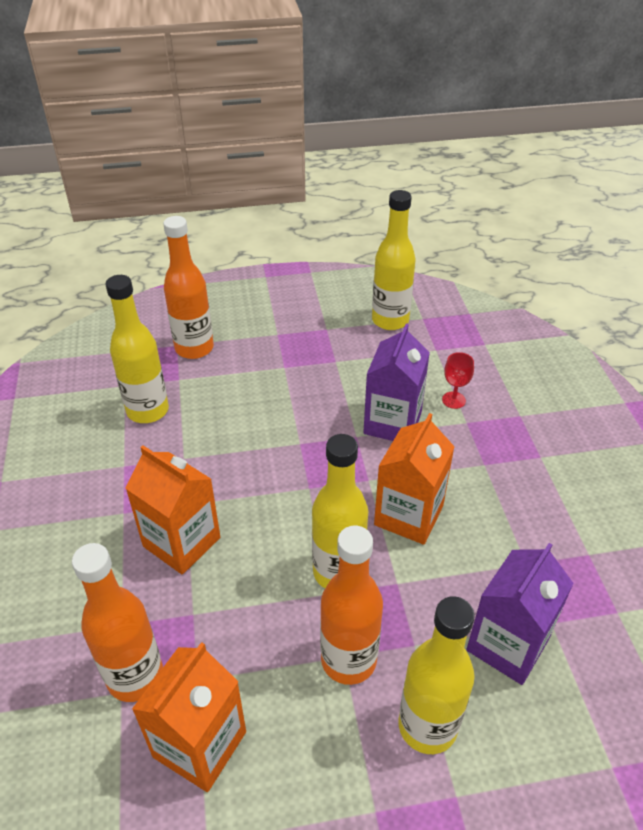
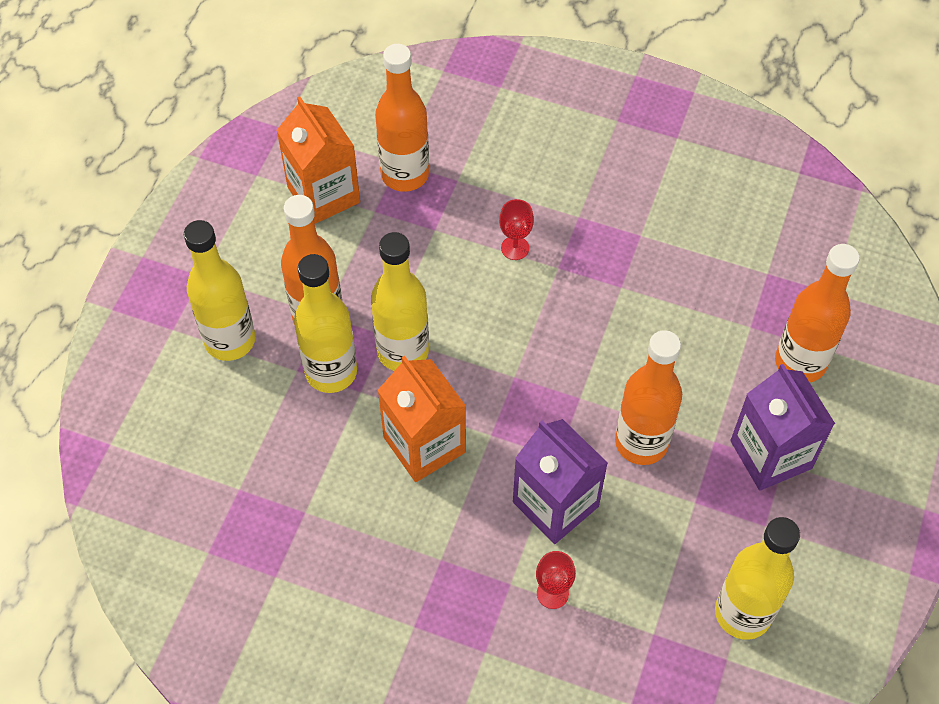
camera: 120 degrees right, 15 degrees up
(148, 411) = (711, 280): yellow bottle -> yellow bottle (331, 372)
(181, 542) = (515, 248): orange carton -> red goblet
(312, 399) = (641, 442): none -> orange bottle
(507, 644) = (246, 440): purple carton -> purple carton (770, 454)

